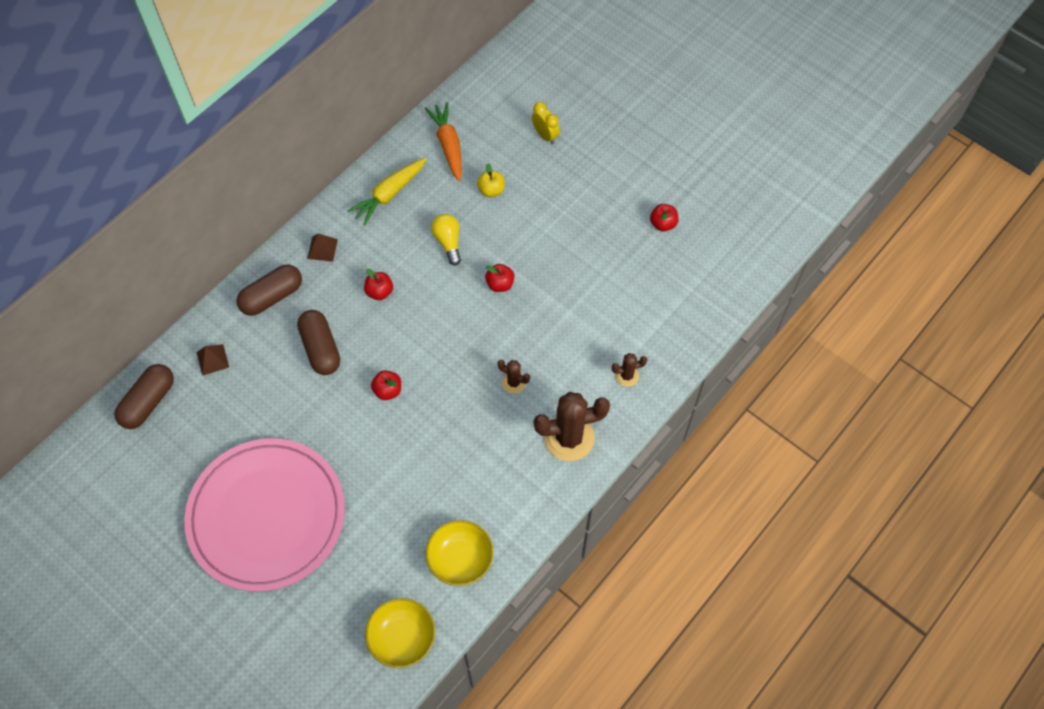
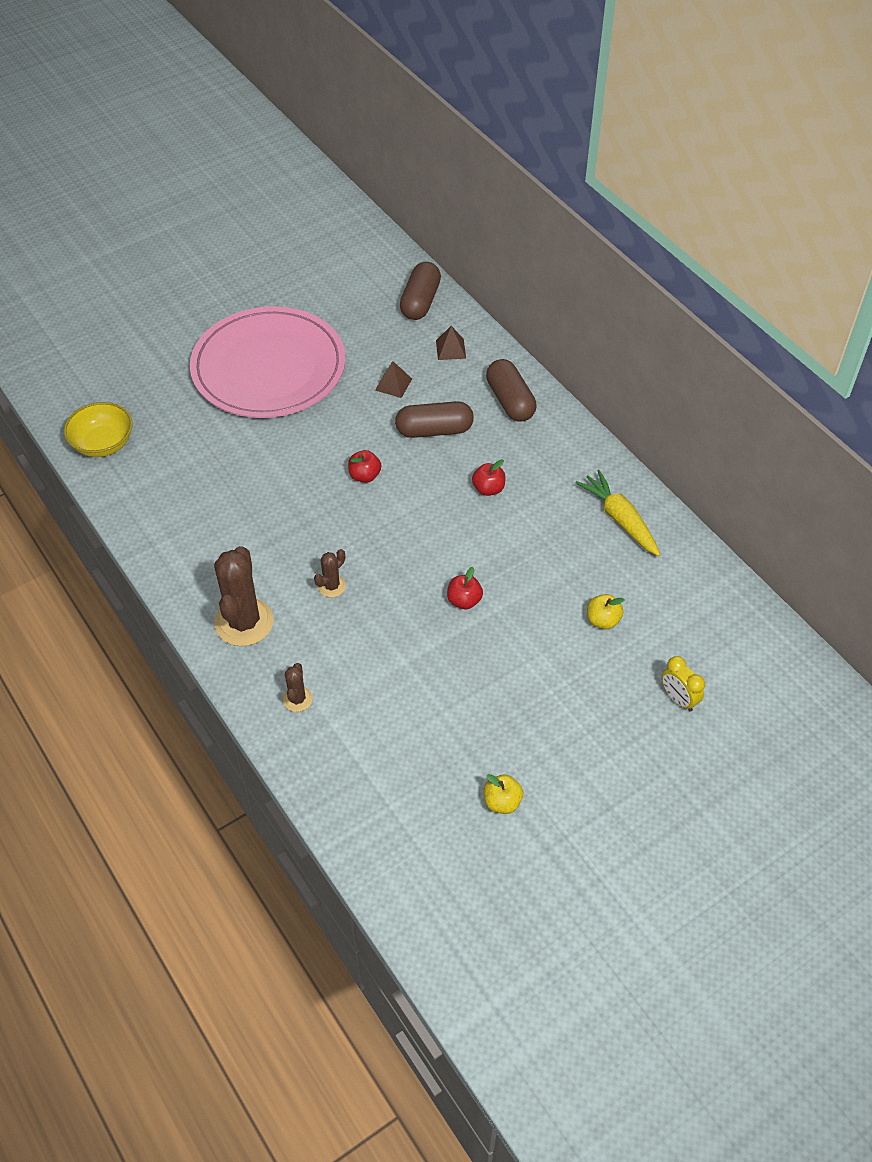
camera: 105 degrees right, 10 degrees down
(148, 402) = (420, 302): brown capsule -> brown capsule turned 60 degrees clockwise
(322, 249) = (559, 449): brown pyramid -> brown pyramid (393, 384)
(448, 145) = (681, 590): orange carrot -> none
(448, 242) = (537, 562): yellow light bulb -> none
(460, 559) = (155, 500): yellow bowl -> none
(545, 135) = (678, 699): yellow clock -> yellow clock turned 75 degrees clockwise
(663, 224) = (502, 802): red apple -> yellow apple

